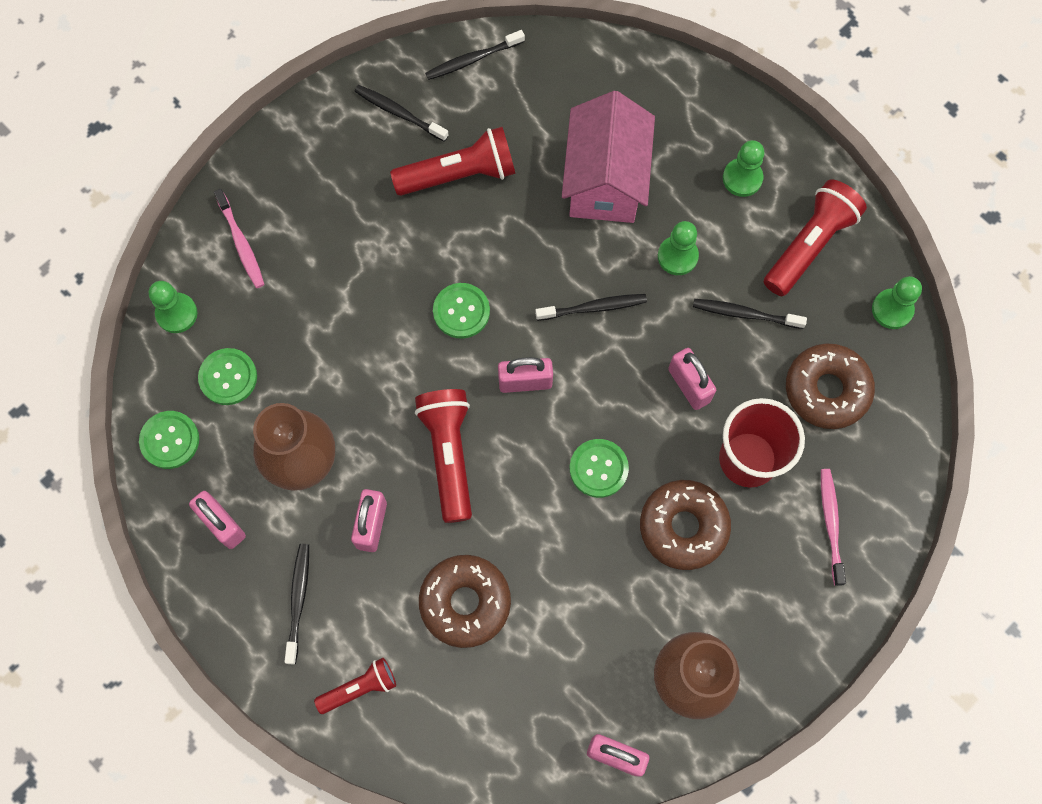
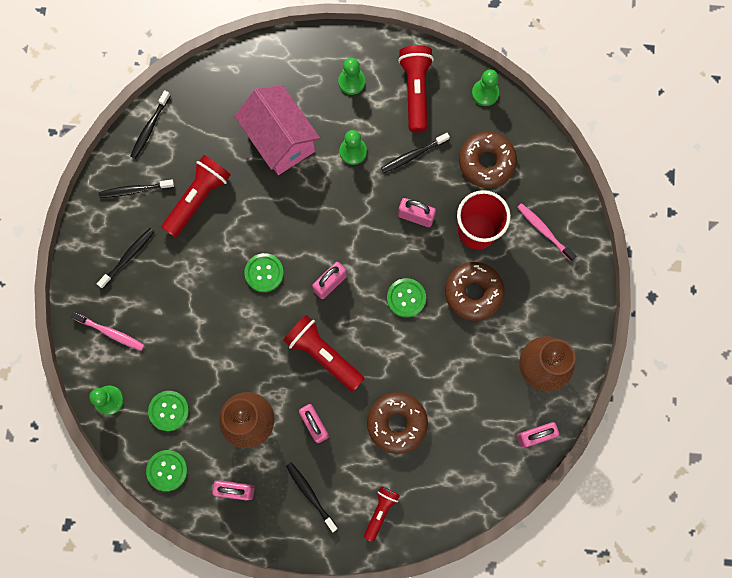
camera: 40 degrees left, 5 degrees up
(593, 307) = (332, 214): black toothbrush -> black toothbrush (128, 257)

